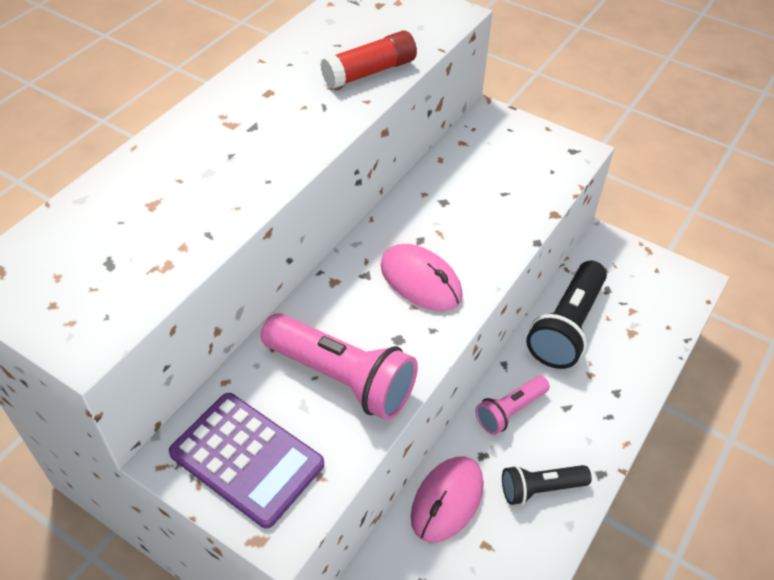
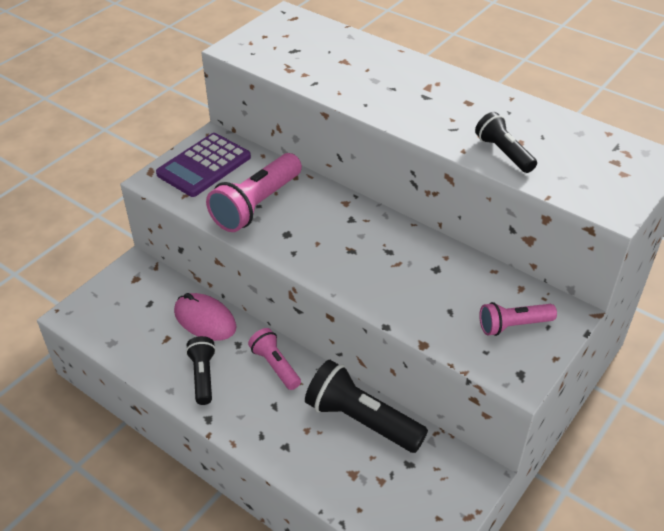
camera: 95 degrees right, 5 degrees down
(369, 72) = (503, 153): red glue stick -> black flashlight
(420, 281) = (343, 248): pink mouse -> none
(514, 151) = (513, 325): none -> pink flashlight

